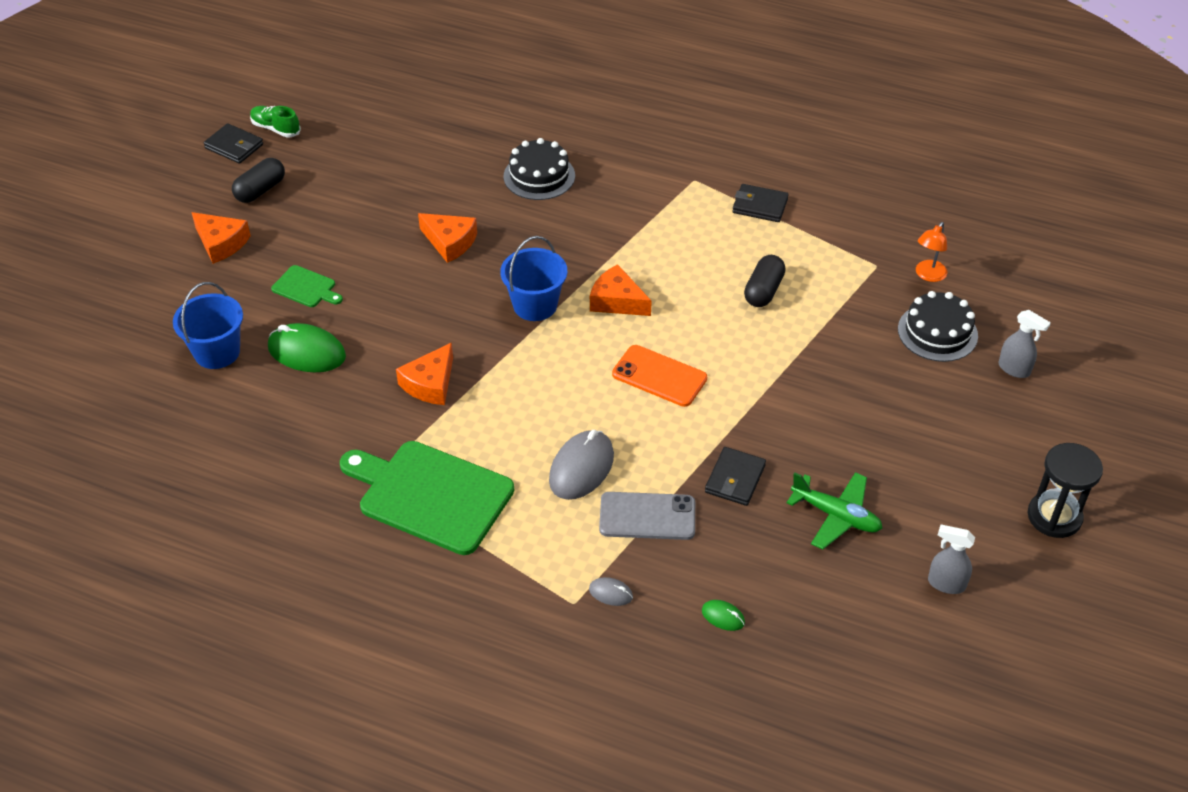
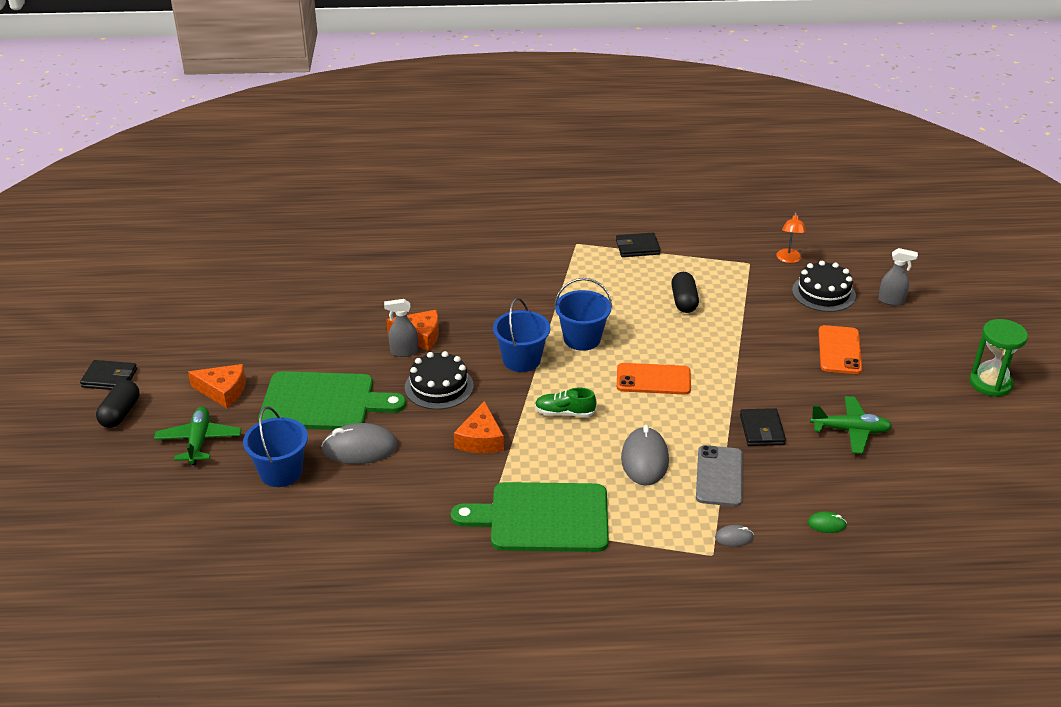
camera: 25 degrees left, 10 degrees down
(165, 292) = (199, 441): none -> green plane
(234, 146) = (181, 318): black wallet -> black wallet (109, 378)
(260, 190) = (229, 343): black capsule -> black capsule (120, 413)
(276, 129) = (209, 295): green shoe -> green shoe (564, 413)
(306, 288) = (323, 402): green cutting board -> green cutting board, size x2.16
(306, 352) = (360, 448): green mouse -> grey mouse
(539, 176) = (456, 272): black cake -> black cake (439, 387)
(617, 301) = (582, 339): orange cheese -> blue bucket
(647, 516) = (719, 476): grey phone -> grey phone turned 60 degrees counterclockwise
(900, 412) = (839, 350): none -> orange phone
(946, 584) = (957, 449): grey spray bottle -> grey spray bottle (403, 352)
(1054, 516) = (990, 383): black hourglass -> green hourglass

